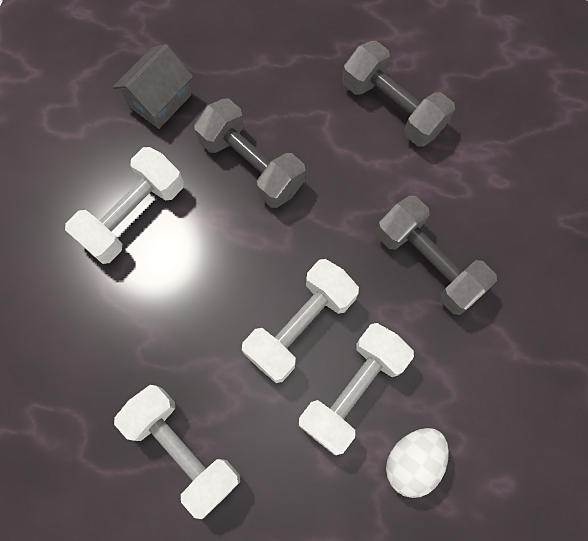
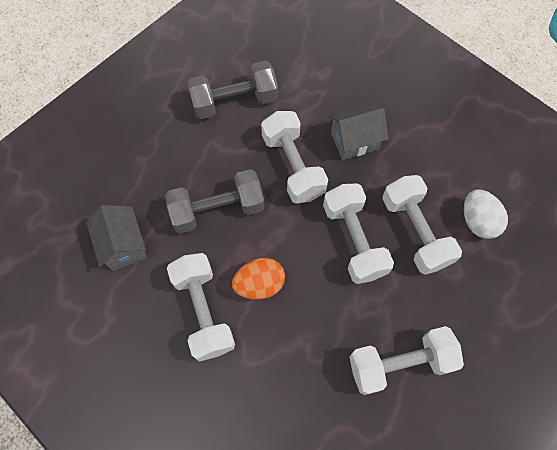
camera: 60 degrees left, 5 degrees down
(192, 253) = (259, 284): none -> orange egg
(351, 212) = (293, 166): none -> white dumbbell
(428, 263) = (354, 141): grey dumbbell -> grey house

